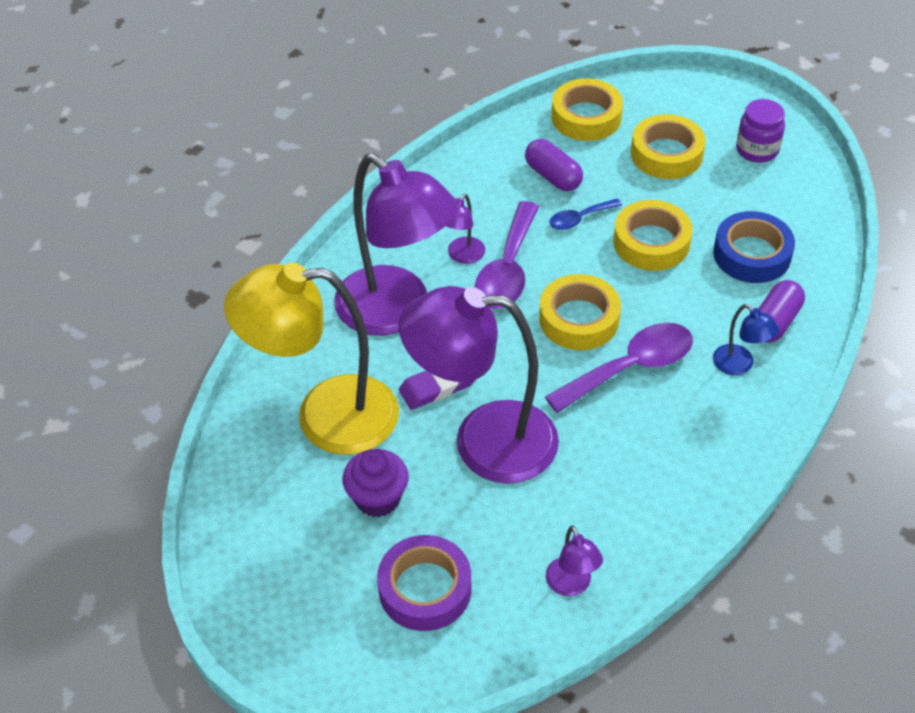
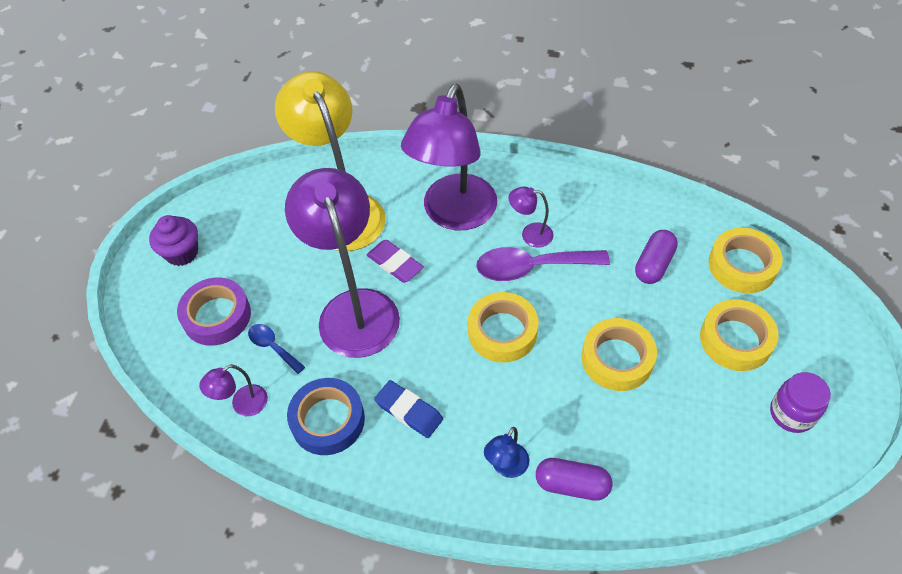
camera: 70 degrees right, 5 degrees up
(377, 498) = (283, 263): purple cupcake -> purple cupcake (182, 253)
(579, 219) = (614, 298): blue spoon -> blue spoon (273, 347)
(631, 367) = (467, 384): purple spoon -> none
(643, 427) = (409, 411): none -> blue eraser
(752, 254) = (647, 444): blue tape -> blue tape (328, 420)

